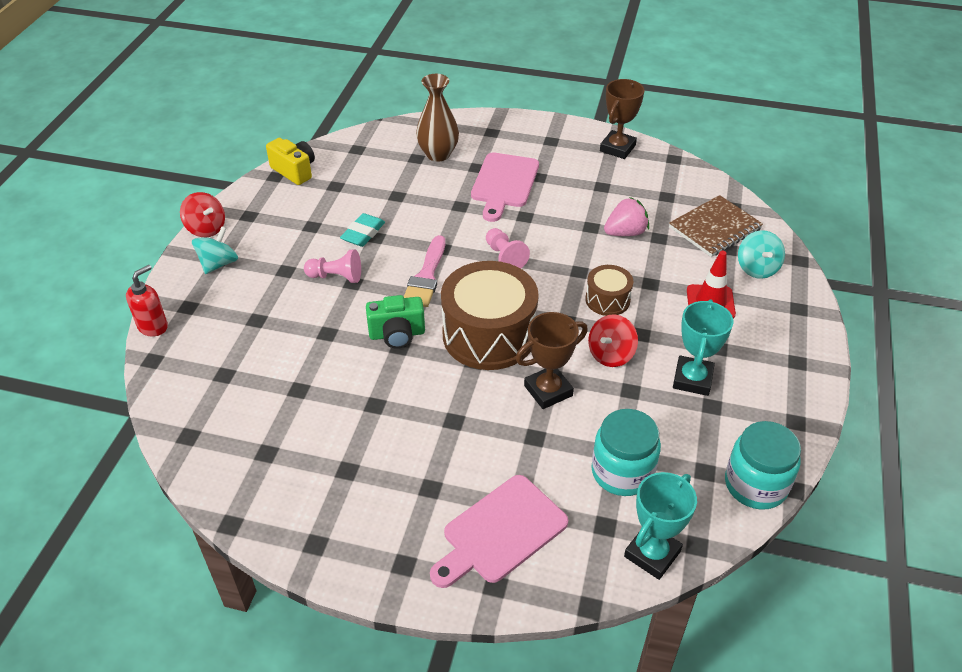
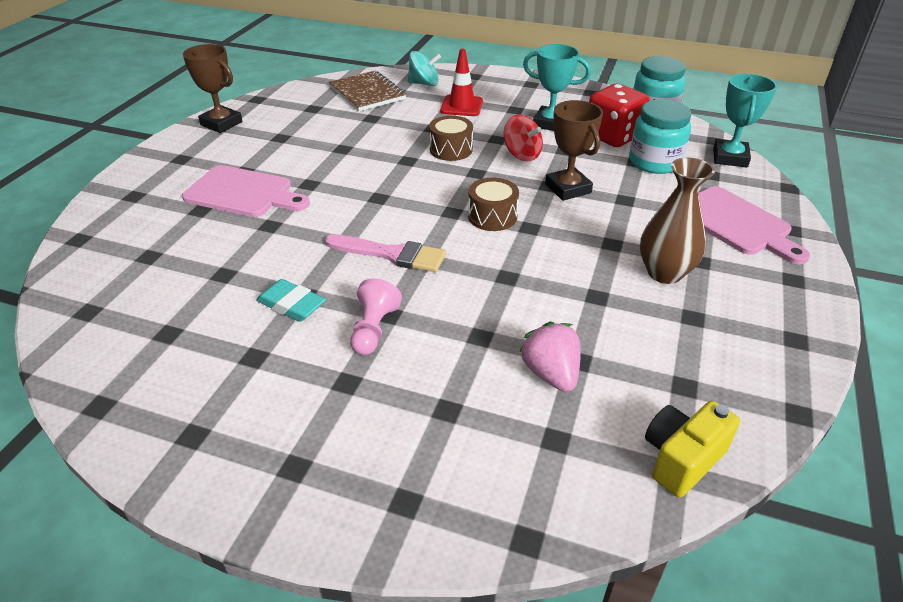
camera: 85 degrees left, 5 degrees down
(153, 326) = (447, 549): red soap dispenser -> none
(206, 228) = (202, 495): red spinning top -> none
(218, 264) = (307, 467): turquoise spinning top -> none
(294, 171) = (99, 381): yellow camera -> yellow camera (681, 459)
(397, 334) = (487, 278): green camera -> none
(438, 154) = (153, 237): brown vase -> brown vase (664, 273)
(489, 335) = (492, 216): brown drum -> brown drum, size x0.50
(504, 257) = (373, 200): pink pawn -> none
(625, 233) = (358, 132): pink strawberry -> pink strawberry (551, 374)
(652, 554) = (730, 158): turquoise trophy -> turquoise trophy turned 60 degrees clockwise
(676, 437) = (613, 136): none -> red dice

